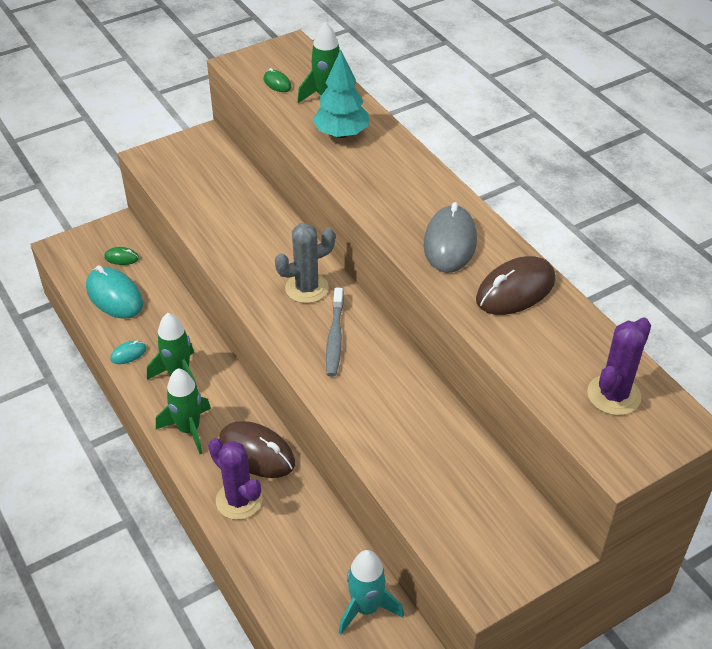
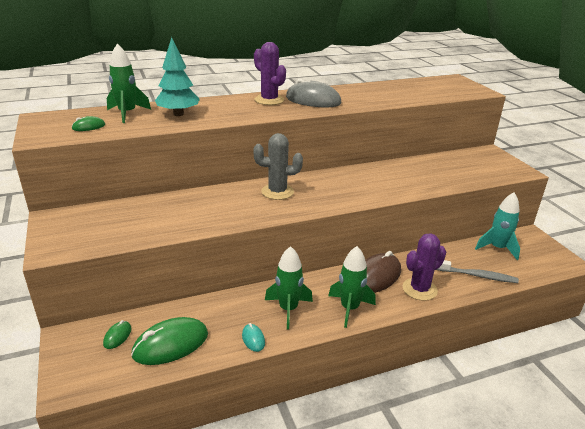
camera: 80 degrees left, 15 degrees down
(114, 296) = (170, 344): turquoise mouse -> green mouse
(306, 288) = (277, 192): grey cactus -> grey cactus turned 75 degrees counterclockwise
(335, 338) = (330, 187): grey toothbrush -> grey toothbrush (477, 276)
(515, 290) = (358, 93): brown mouse -> none
(613, 395) = (437, 86): purple cactus -> purple cactus (269, 100)

